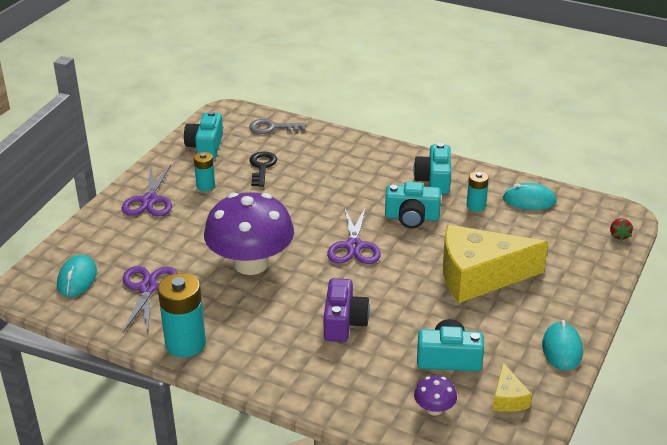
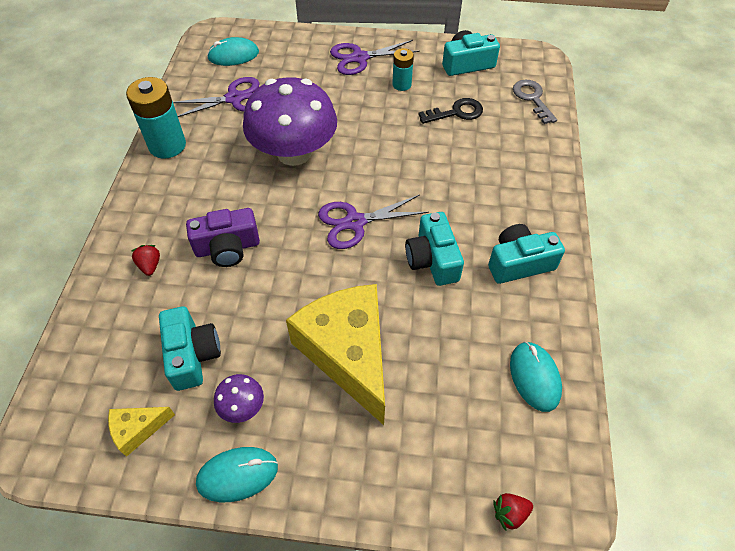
camera: 70 degrees right, 20 degrees up
(340, 373) = (150, 265): none -> red strawberry
(434, 409) = (110, 360): purple mushroom -> purple mushroom (242, 407)
(476, 206) = (489, 319): turquoise battery -> none

